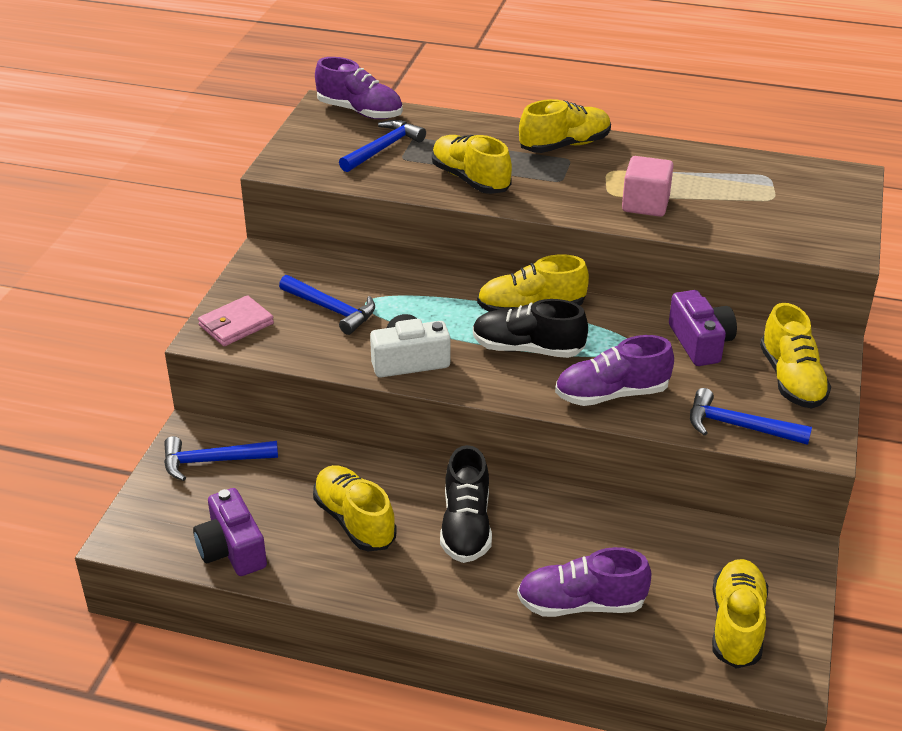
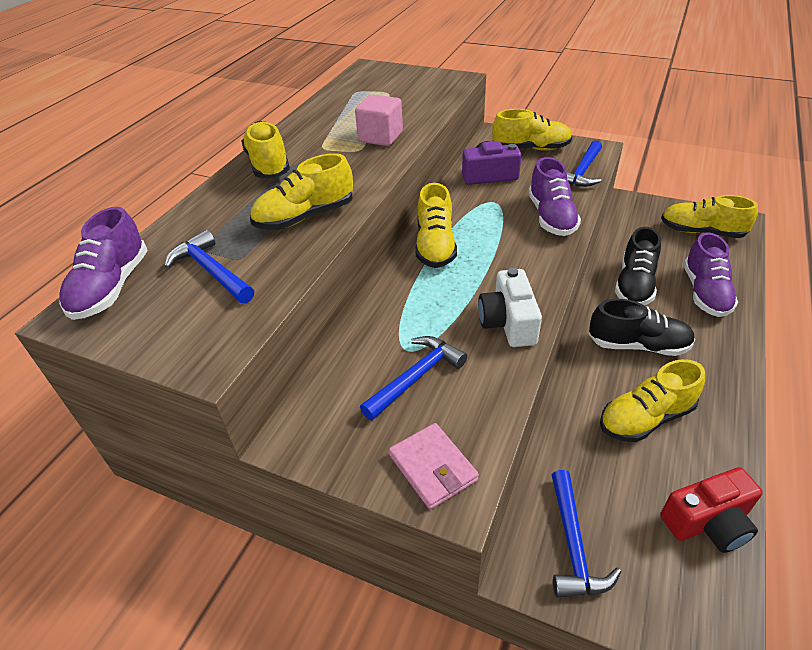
camera: 80 degrees left, 5 degrees up
(232, 549) = (708, 522): purple camera -> red camera
(360, 111) = (112, 287): purple shoe -> purple shoe turned 150 degrees clockwise
(528, 349) = (492, 252): black shoe -> black shoe (634, 285)

